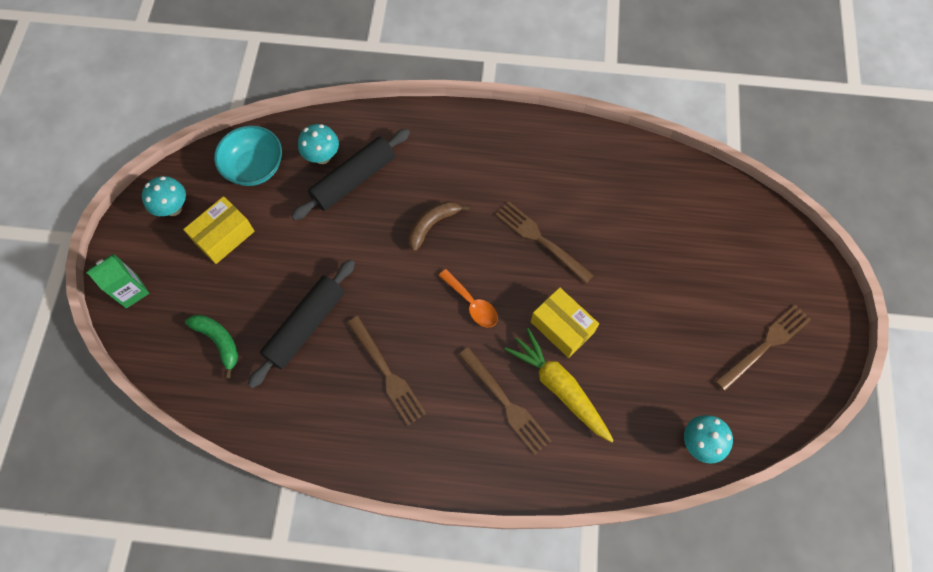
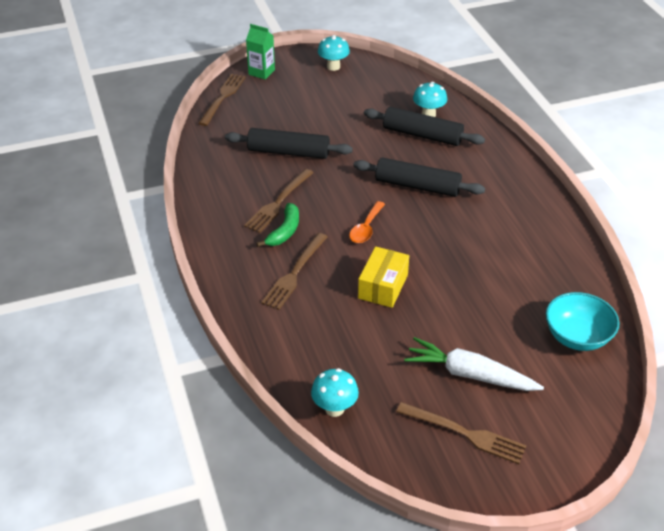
camera: 65 degrees right, 25 degrees down
(219, 341) = (251, 119): green banana -> green banana (284, 231)
(224, 236) = (329, 94): yellow box -> none
(255, 167) = (393, 88): turquoise bowl -> turquoise bowl (577, 337)
(432, 225) = (417, 186): brown banana -> black rolling pin
(540, 240) = (453, 249): brown fork -> brown fork (223, 97)
(559, 388) = (328, 301): yellow carrot -> none
(702, 307) = (470, 375): none -> white carrot

